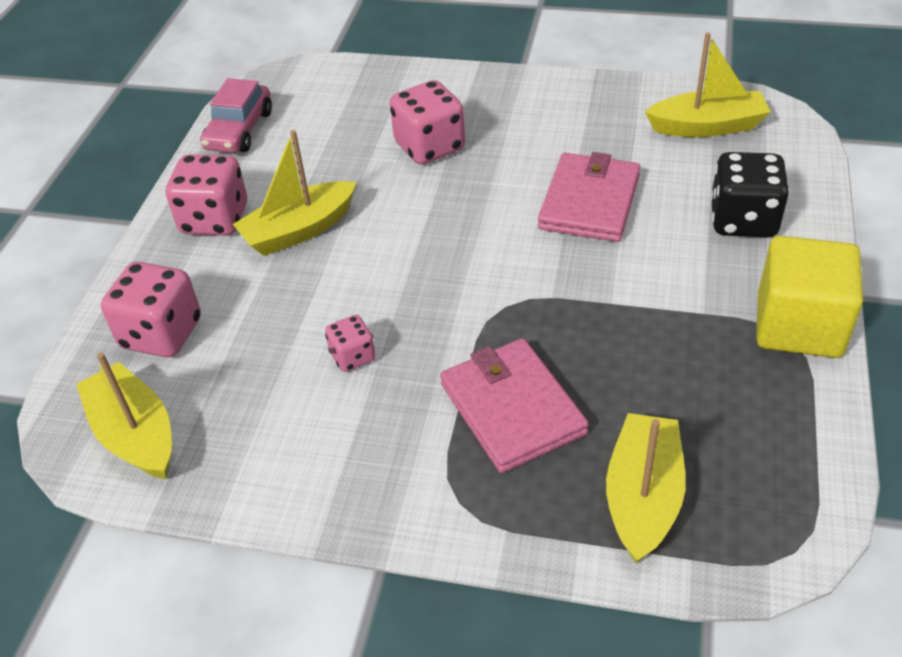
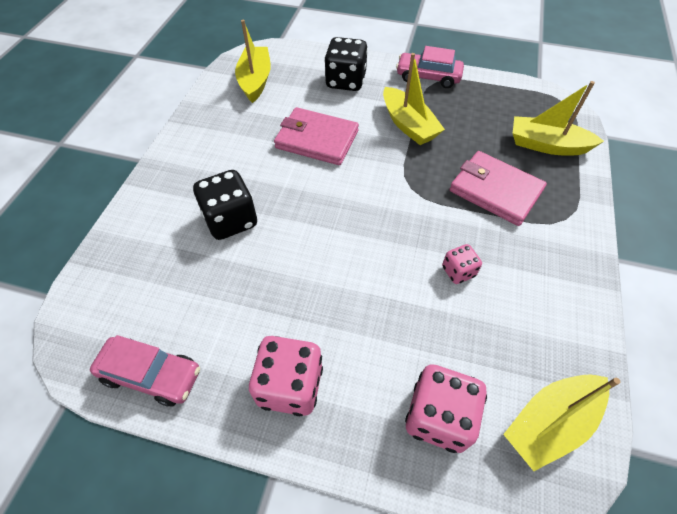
camera: 90 degrees left, 10 degrees up
(299, 230) = (317, 312): yellow boat -> yellow boat (408, 125)
(429, 147) = (231, 220): pink dice -> black dice
(512, 408) = (495, 190): pink wallet -> pink wallet turned 60 degrees clockwise
(799, 326) = (428, 77): yellow cube -> pink car

